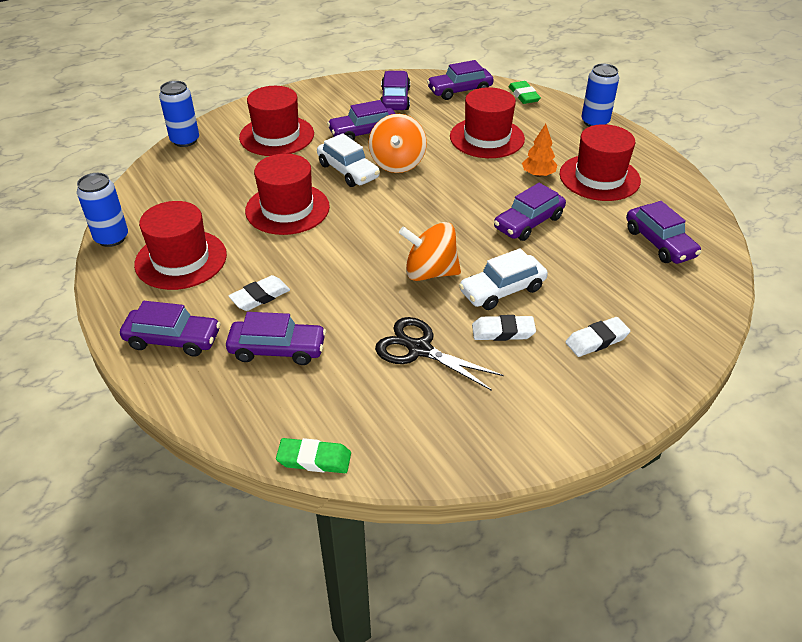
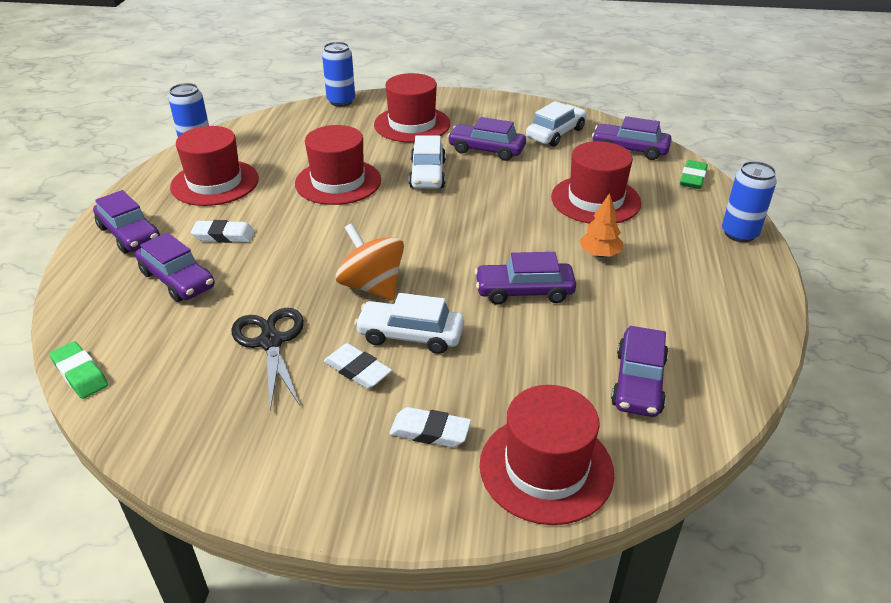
camera: 40 degrees right, 5 degrees down
(395, 99) = (555, 133): purple car -> white car
(397, 163) = (478, 186): orange spinning top -> none
(599, 177) = (664, 287): red hat -> red hat (546, 468)

